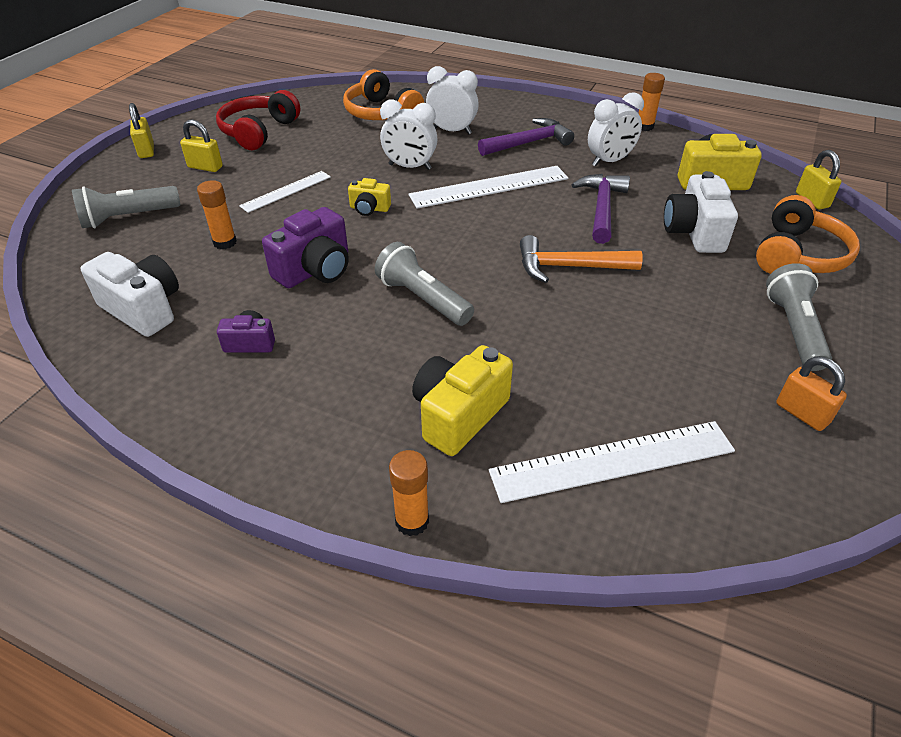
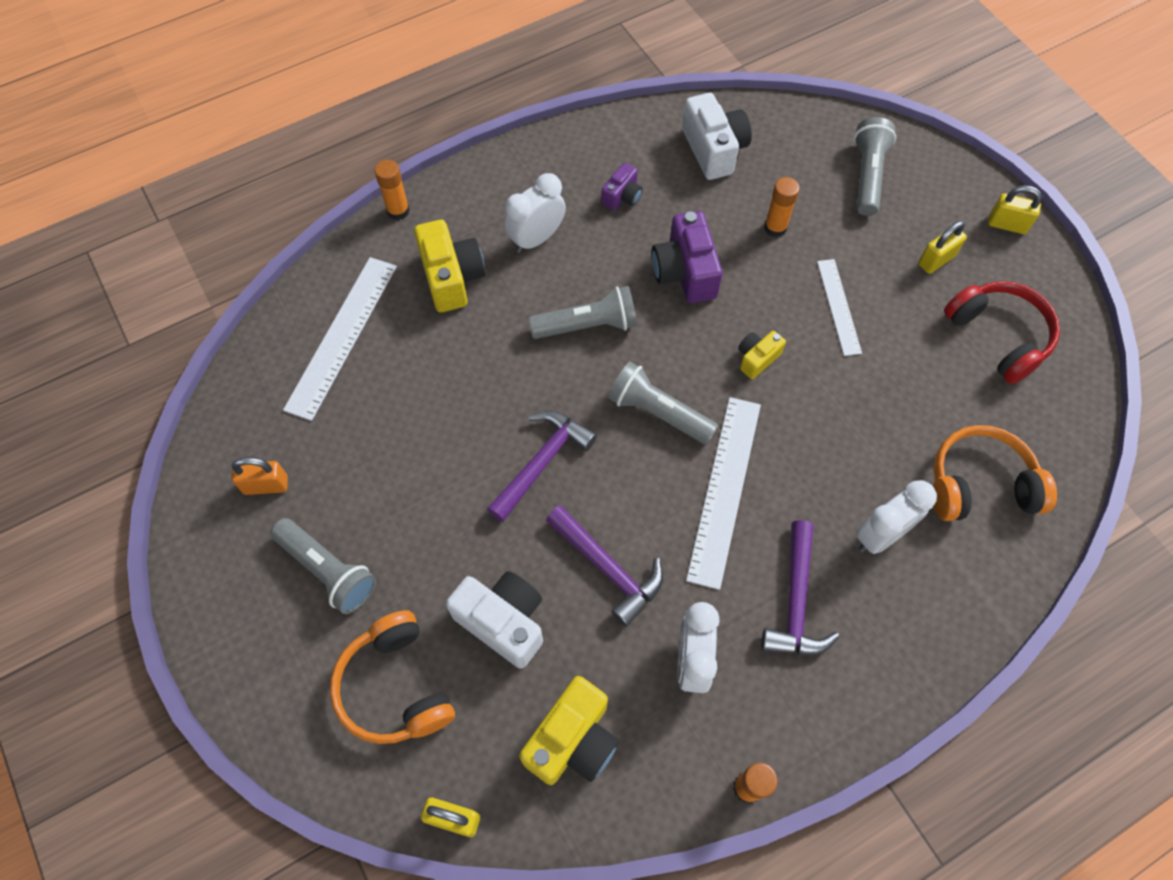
camera: 125 degrees right, 20 degrees up
(143, 309) = (714, 150): white camera -> white camera turned 90 degrees counterclockwise
(410, 167) = (818, 439): white clock -> white clock (536, 239)
(463, 233) = (658, 412): none -> grey flashlight
(569, 267) = (542, 462): orange hammer -> purple hammer

